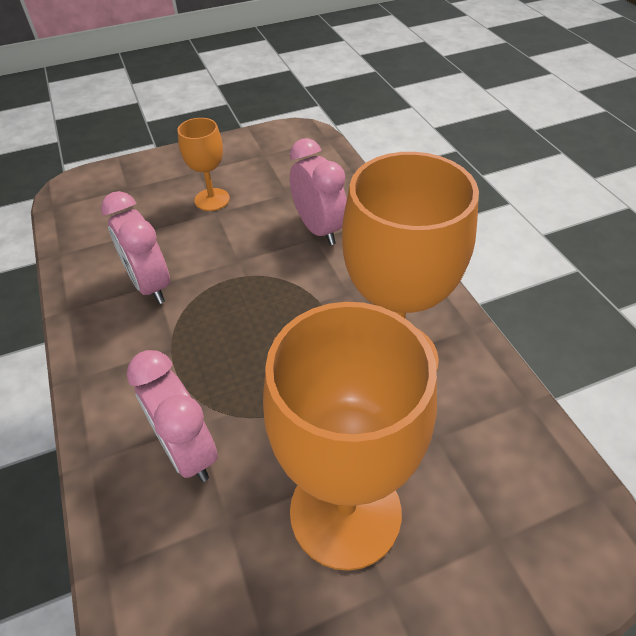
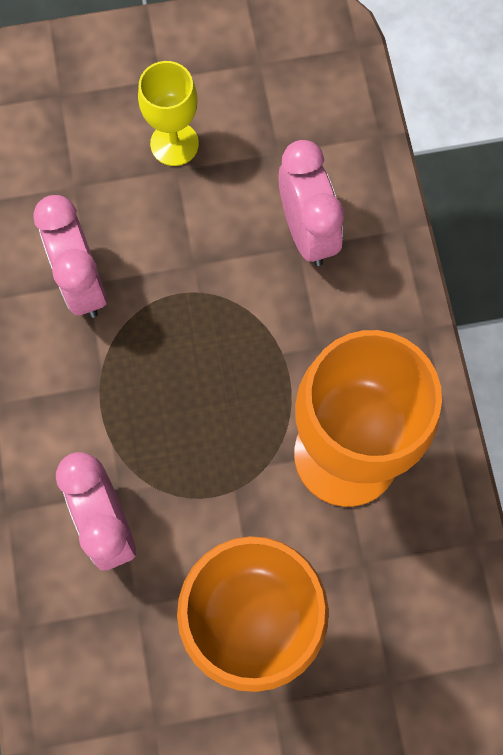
camera: 10 degrees right, 25 degrees up
(212, 199) = (174, 144): orange goblet -> yellow goblet

